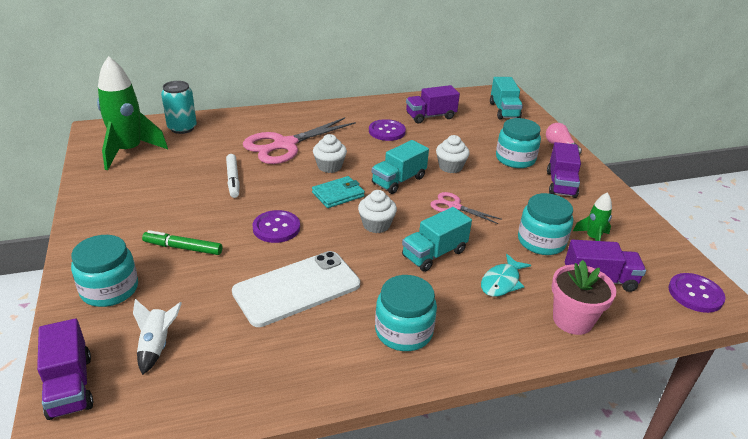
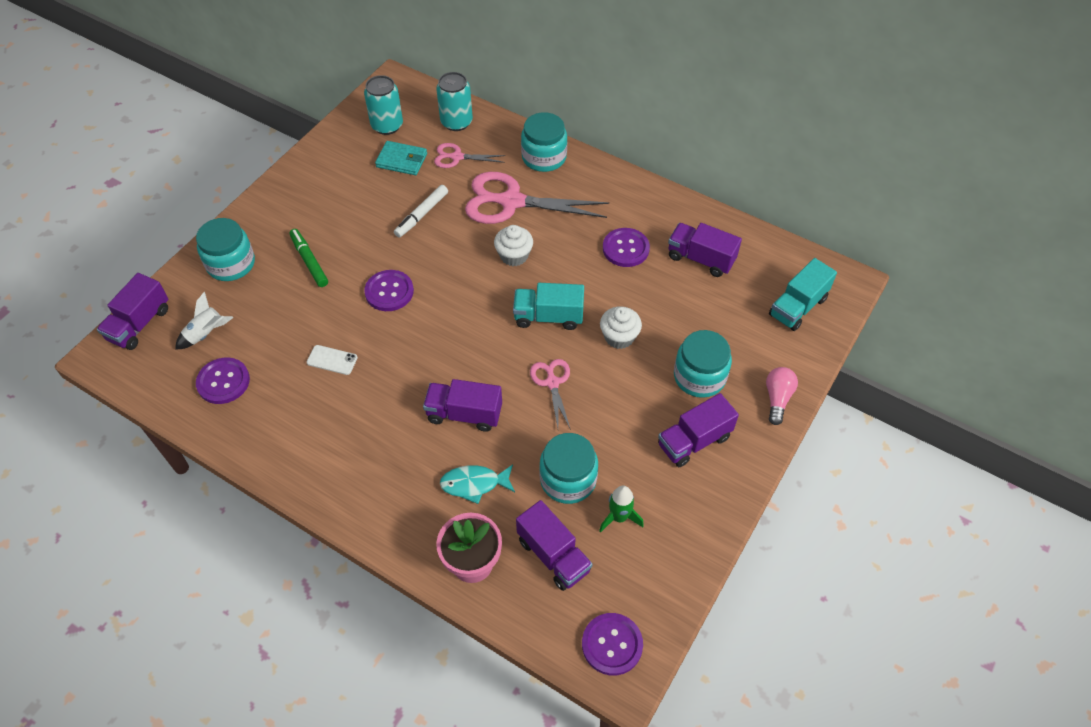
camera: 50 degrees right, 20 degrees up
(129, 151) = (387, 125): green rocket -> turquoise can
(211, 143) = (457, 157): none -> pink scissors
(226, 363) = (223, 382): none -> purple button
(297, 288) = (332, 360): white phone -> white phone, size x0.41
(338, 194) = (478, 293): turquoise wallet -> turquoise wallet (401, 160)
(376, 225) = (463, 349): white cupcake -> none
(403, 331) = (348, 457): turquoise jar -> turquoise jar (544, 157)
(434, 254) = (464, 414): turquoise truck -> purple truck

